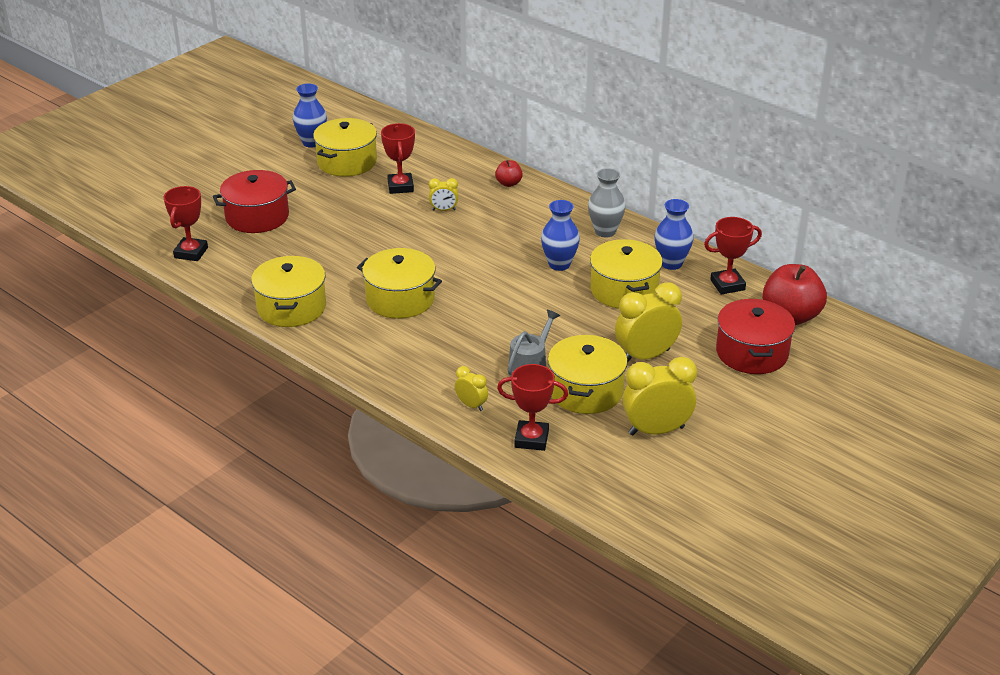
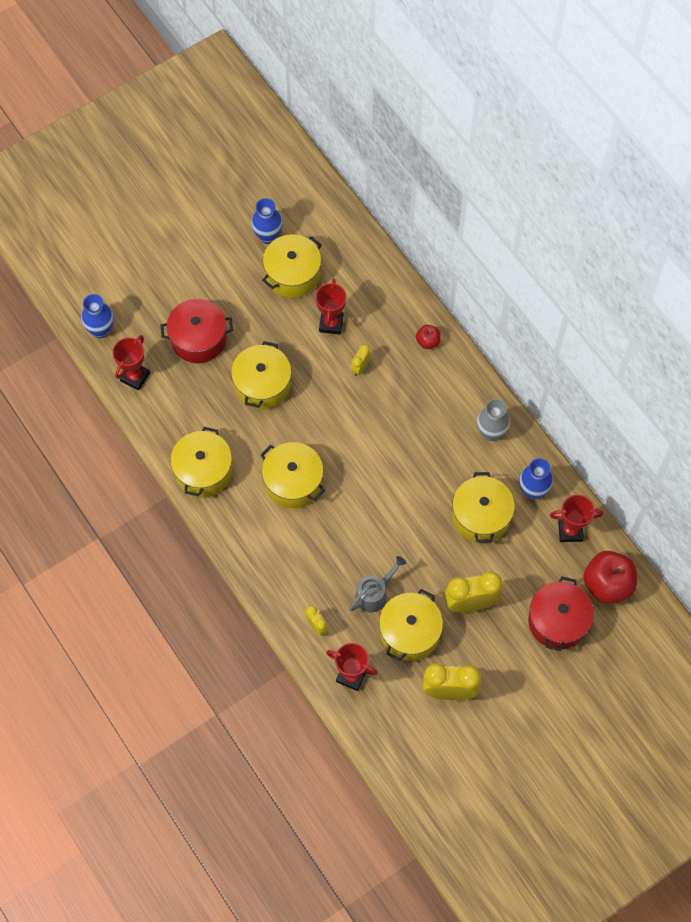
camera: 15 degrees right, 30 degrees up
(340, 237) = (262, 385): none -> yellow pot
(444, 210) = (360, 367): yellow clock -> yellow clock turned 105 degrees clockwise
(559, 264) = (437, 468): blue vase -> blue vase (101, 330)

